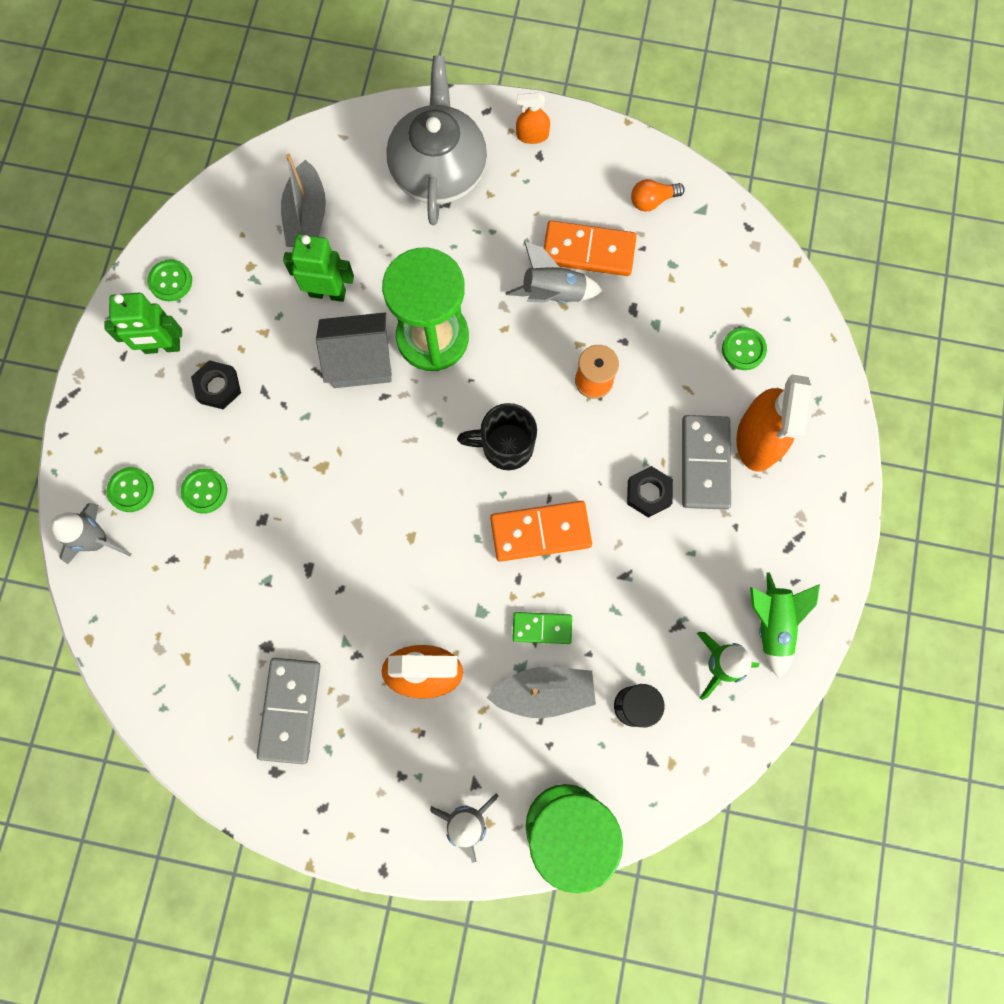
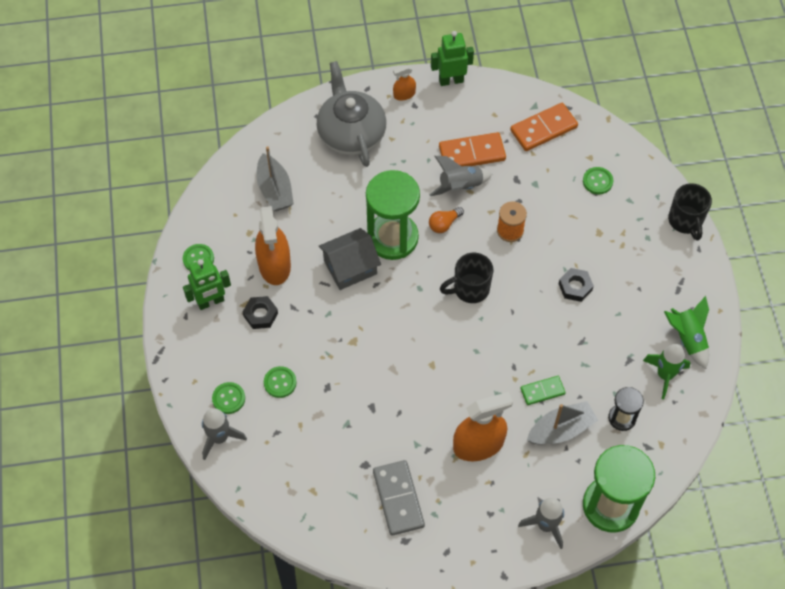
camera: 20 degrees left, 15 degrees down
(328, 293) = (310, 232): green robot -> green robot (451, 80)
(540, 532) = (516, 333): orange domino -> orange domino (543, 129)
(652, 201) = (500, 110): orange light bulb -> orange light bulb (444, 224)
(704, 463) = (603, 257): grey domino -> none
(758, 438) = (630, 231): orange spray bottle -> orange spray bottle (274, 265)
(842, 450) = (685, 221): none -> black mug

